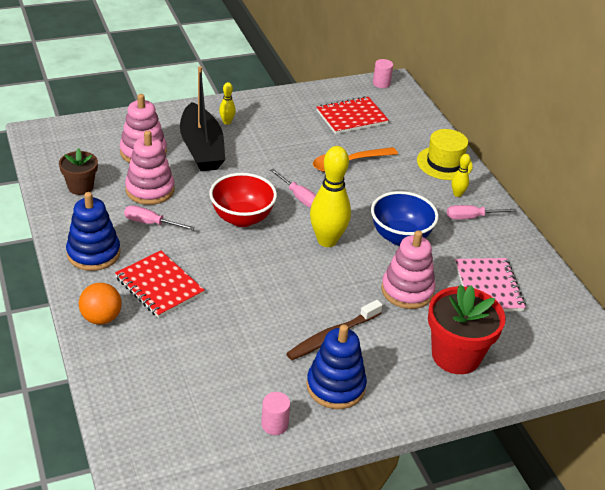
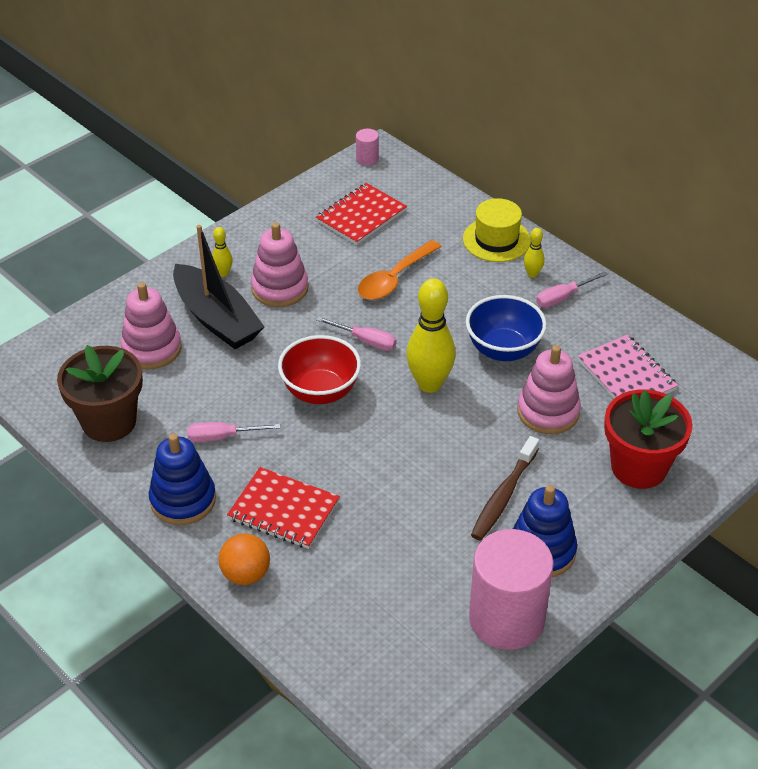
camera: 20 degrees left, 5 degrees up
(80, 187) = (109, 422): brown flower pot -> brown flower pot, size x1.69
(150, 190) = (193, 395): pink stacking toy -> pink stacking toy (280, 288)
(274, 424) = (506, 619): pink cylinder -> pink cylinder, size x2.45

